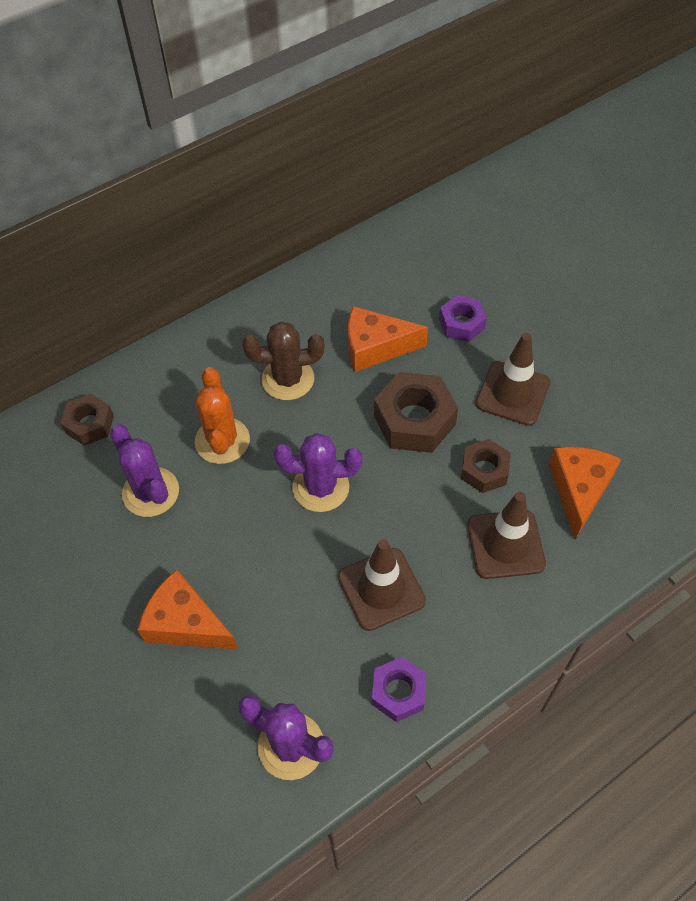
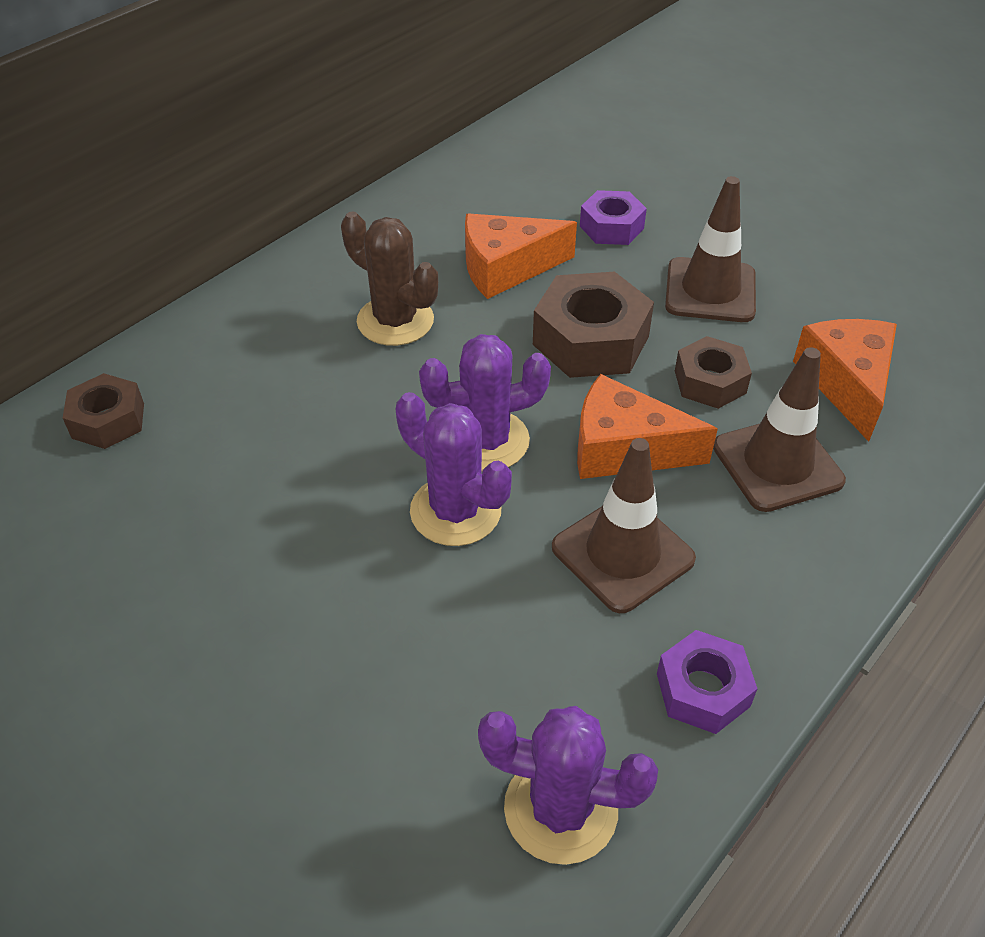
camera: 15 degrees left, 10 degrees down
(151, 492) = (226, 491): purple cactus -> purple cactus (455, 511)
(186, 623) = (330, 661): orange cheese -> orange cheese (624, 448)
(222, 441) = (321, 408): orange cactus -> none
(288, 379) = (395, 321): brown cactus -> brown cactus turned 60 degrees clockwise

